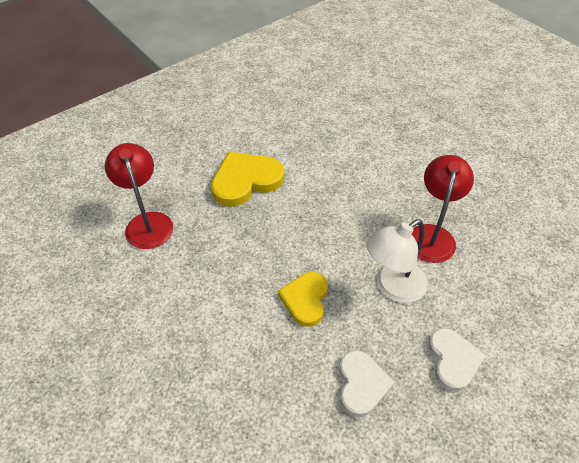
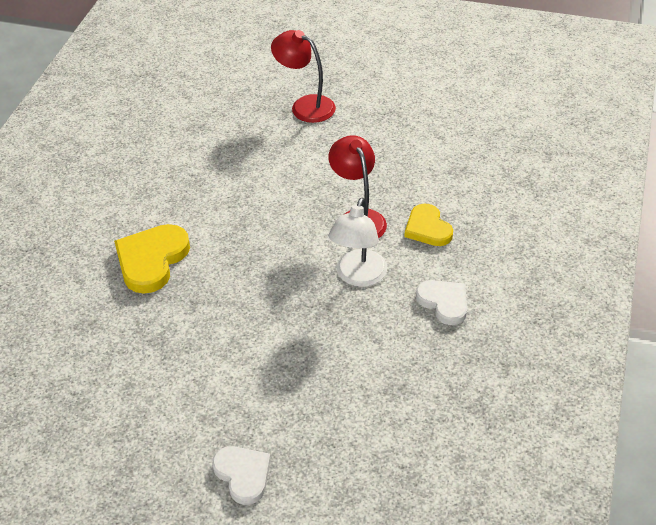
camera: 35 degrees left, 5 degrees down
(147, 222) = (88, 347): red lamp -> red lamp (305, 106)
(305, 299) = (295, 326): yellow heart -> yellow heart (427, 228)
(362, 384) = (390, 359): white heart -> white heart (243, 474)

